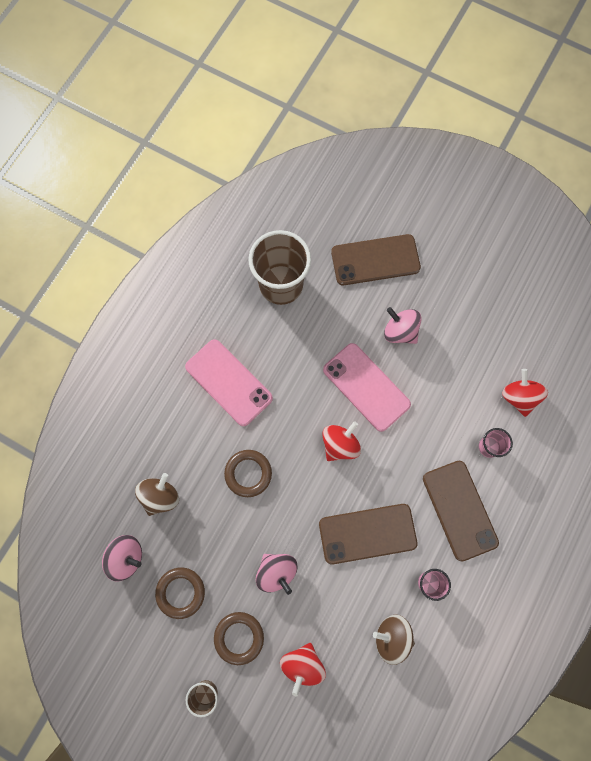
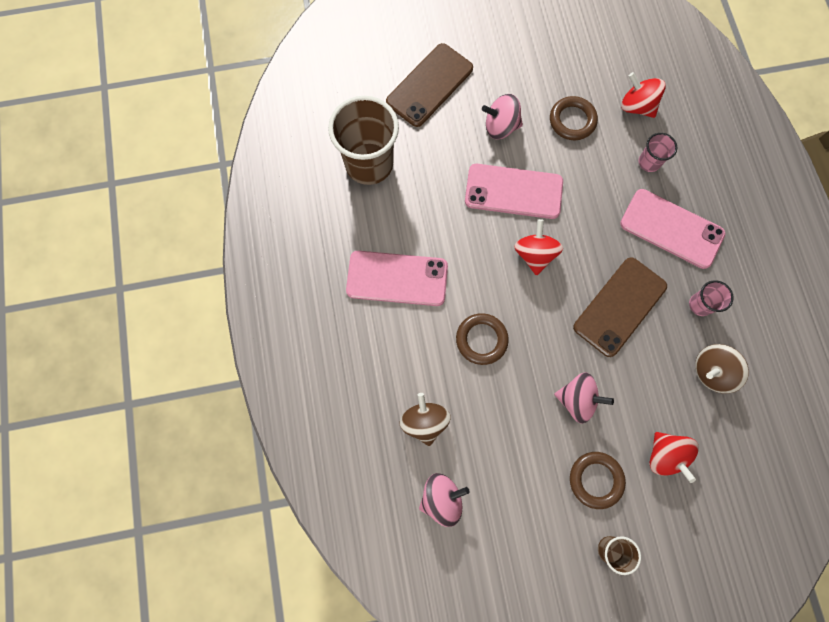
camera: 40 degrees left, 0 degrees up
(180, 592) = (514, 486): brown ring -> brown ring (572, 120)
(459, 510) = (671, 229): brown phone -> pink phone

